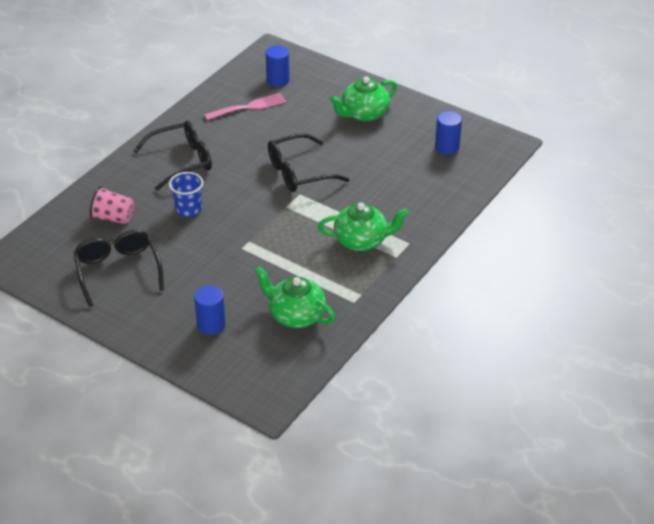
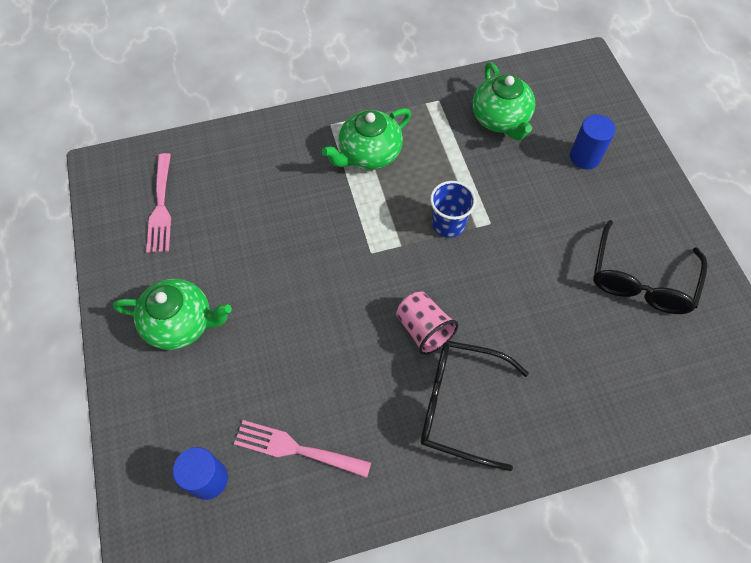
camera: 140 degrees left, 20 degrees up
(113, 218) = (604, 364): pink cup -> pink cup (424, 329)
(188, 209) = (508, 315): blue cup -> blue cup (448, 224)
(299, 172) = (342, 283): black glasses -> none
(362, 240) = (369, 154): green teapot -> green teapot turned 75 degrees counterclockwise
(447, 147) = (161, 207): blue cylinder -> pink fork

